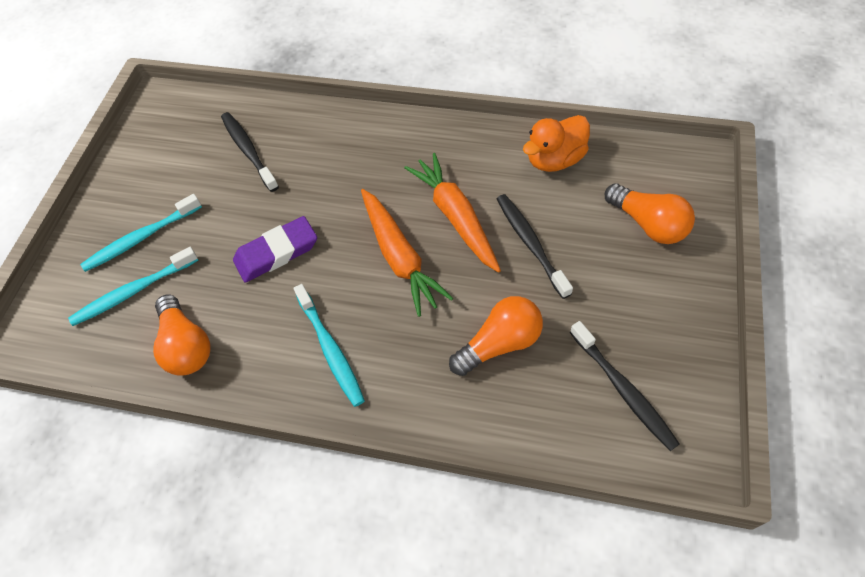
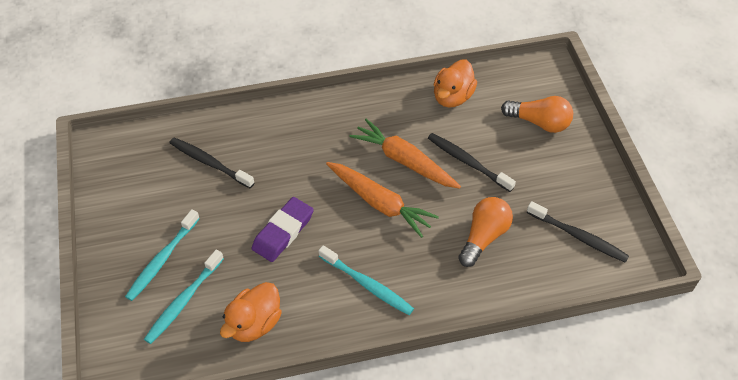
camera: 30 degrees left, 5 degrees down
(186, 346) = (254, 323): orange light bulb -> orange duck

